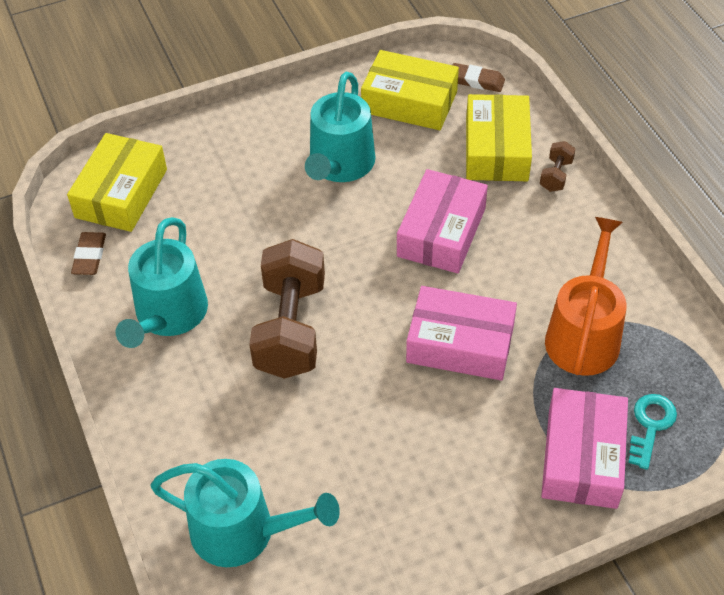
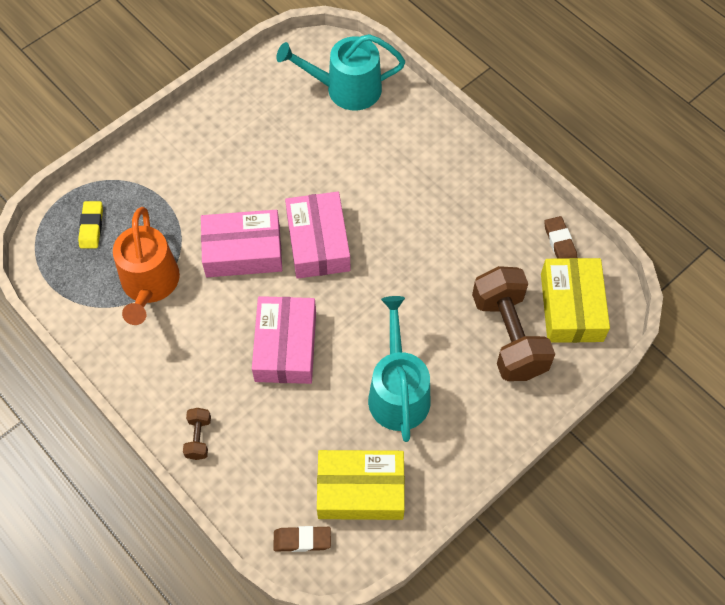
camera: 160 degrees right, 10 degrees up
(168, 315) = (471, 213): turquoise watering can -> none
(290, 328) = (375, 228): brown dumbbell -> brown dumbbell (509, 336)
(496, 149) = (260, 453): yellow box -> none
(582, 457) = (137, 191): pink box -> pink box (318, 242)
(651, 426) = (91, 227): turquoise key -> yellow eraser

